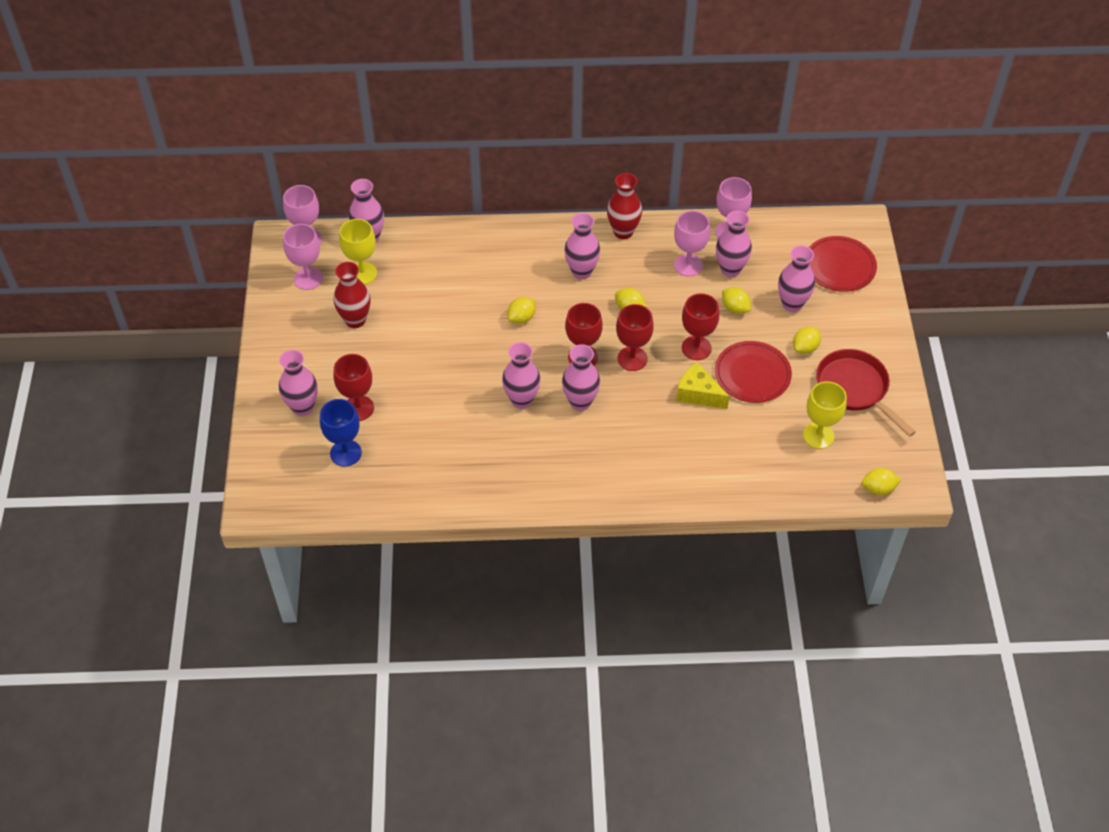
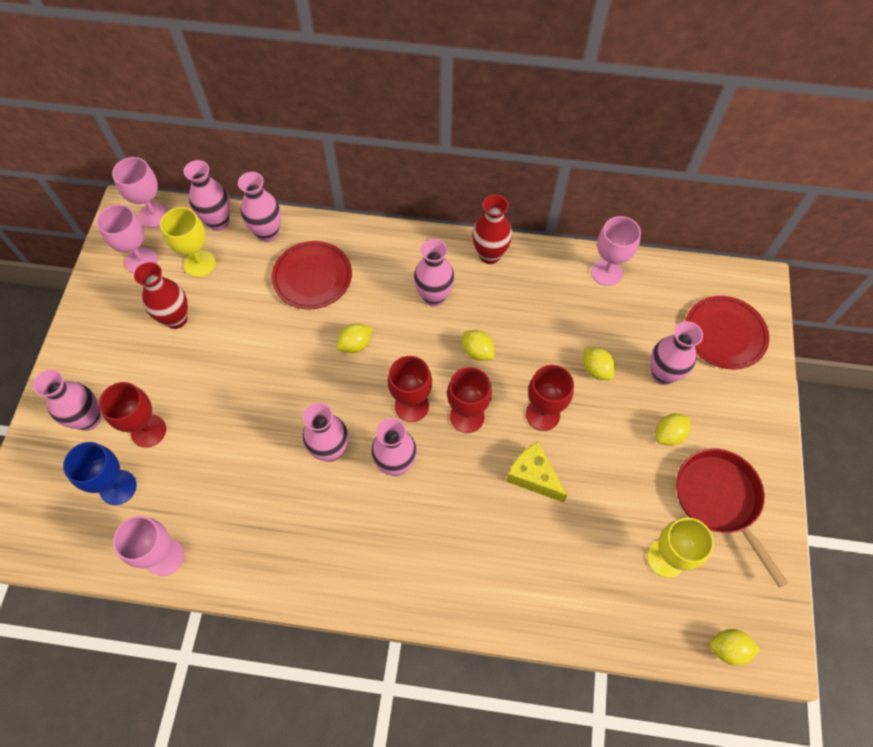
camera: 10 degrees right, 10 degrees up
(688, 265) = (553, 307): pink goblet -> pink goblet (165, 557)
(730, 269) = (600, 319): pink vase -> pink vase (268, 233)
(752, 374) = (601, 460): red plate -> red plate (312, 277)

